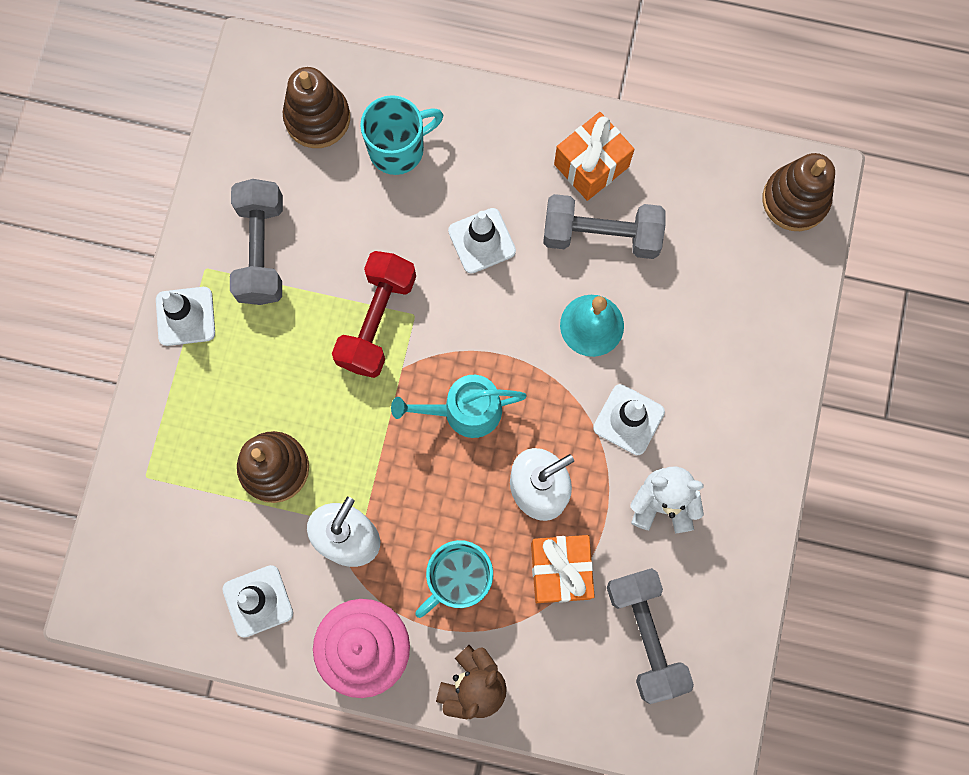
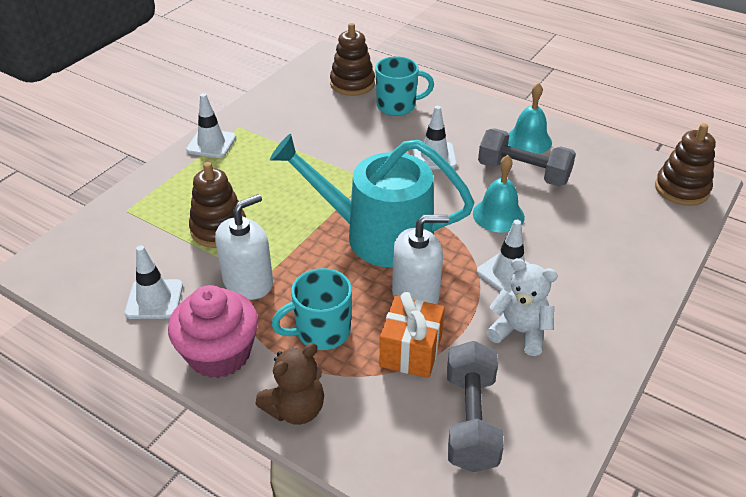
camera: 20 degrees right, 35 degrees down
(261, 250) = (281, 127): grey dumbbell -> none
(377, 321) = (339, 176): red dumbbell -> none
(465, 411) = (379, 235): turquoise watering can -> turquoise watering can, size x1.83
(591, 165) = (528, 140): orange gift -> turquoise bell

